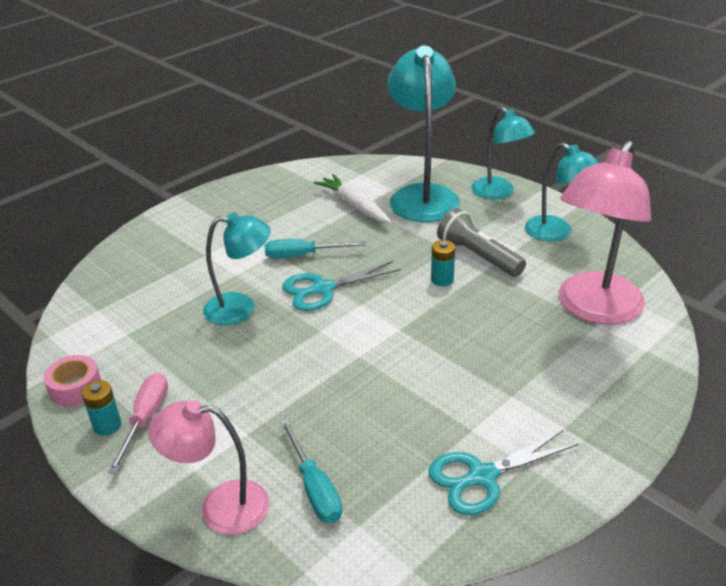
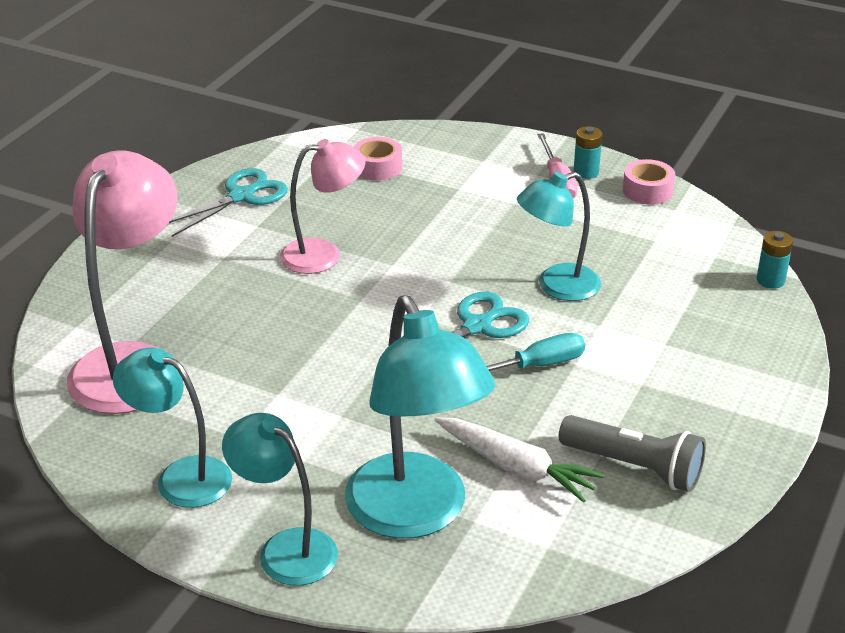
camera: 160 degrees right, 0 degrees up
(220, 507) = (444, 146): pink lamp -> pink lamp (323, 254)
(314, 488) = (377, 167): turquoise screwdriver -> pink tape
(442, 280) = (332, 367): turquoise battery -> turquoise battery (770, 280)
(478, 256) = (293, 411): grey flashlight -> grey flashlight (634, 467)

